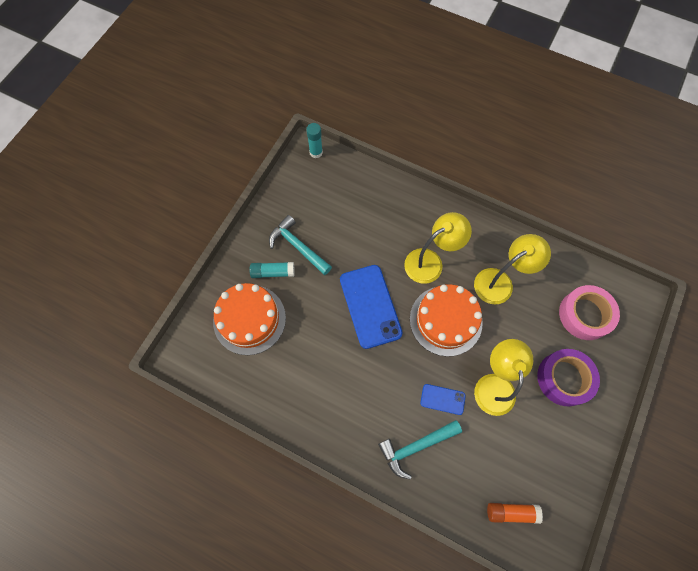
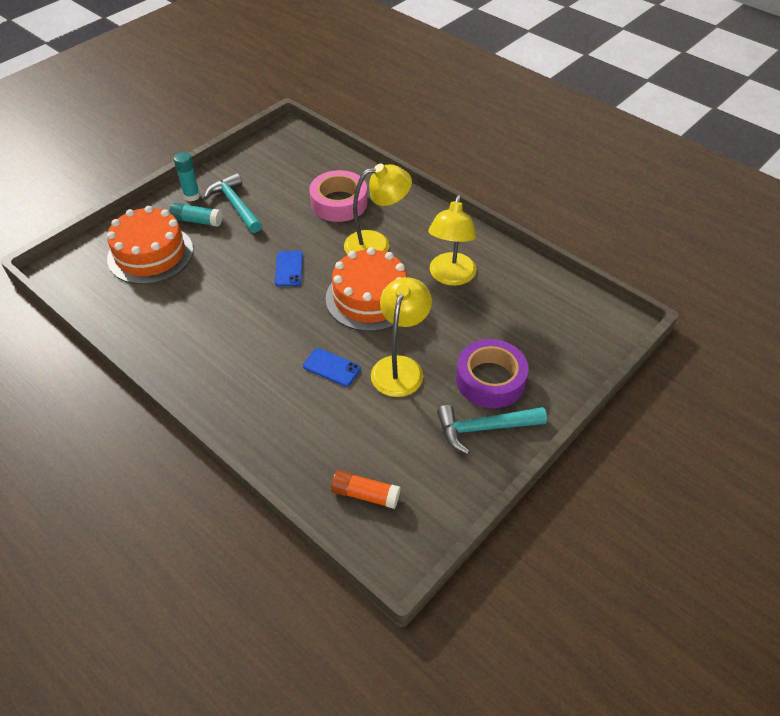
camera: 15 degrees right, 20 degrees down
(316, 152) = (295, 135): turquoise glue stick -> turquoise glue stick (192, 196)
(370, 306) = (289, 269): blue phone -> blue phone, size x0.50
(416, 446) = (278, 404): turquoise hammer -> turquoise hammer (484, 428)
(500, 282) = (450, 277): yellow lamp -> yellow lamp turned 120 degrees clockwise
(585, 315) = (542, 326): pink tape -> pink tape (339, 203)

